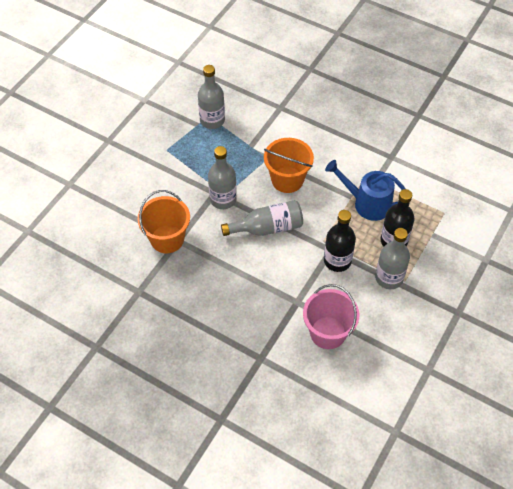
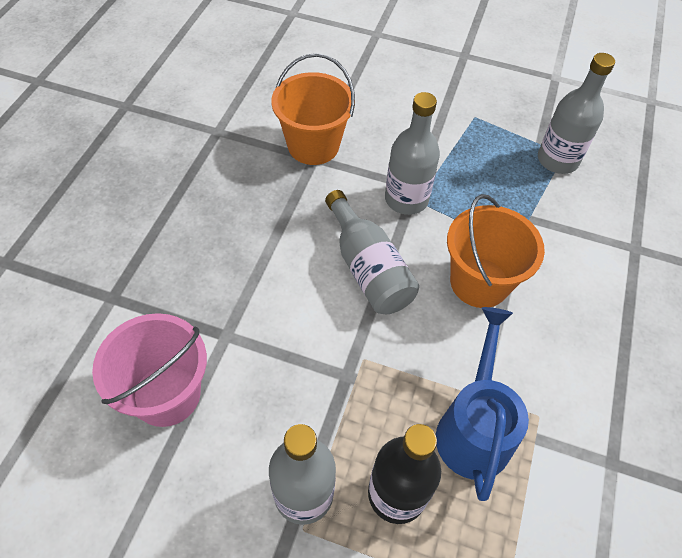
camera: 75 degrees right, 0 degrees up
(337, 261) = (324, 390): black bottle -> none

